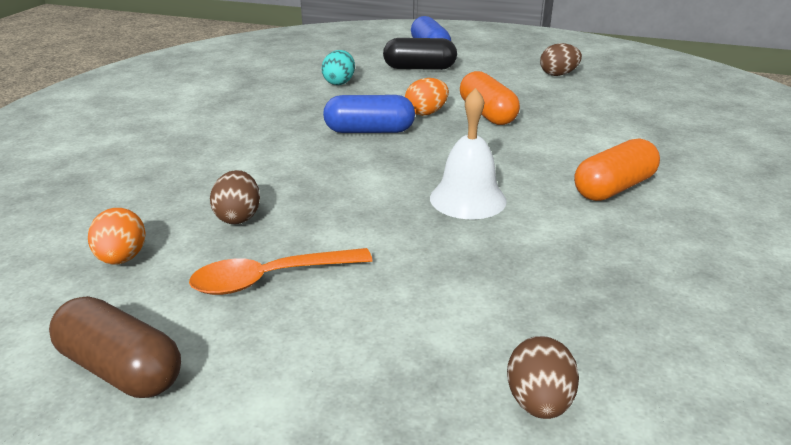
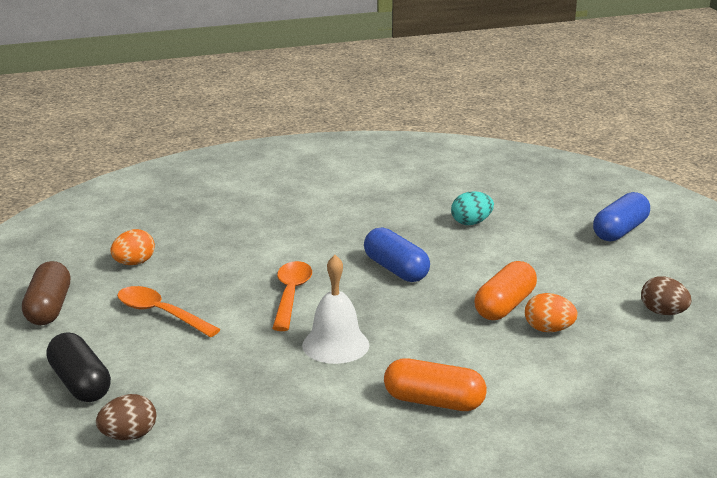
camera: 55 degrees right, 5 degrees down
(238, 217) = (214, 275): brown egg -> none
(343, 190) = (291, 295): none -> orange spoon
(419, 68) = (562, 243): black capsule -> black capsule (80, 384)
(426, 113) = (465, 279): orange egg -> orange egg (548, 330)

